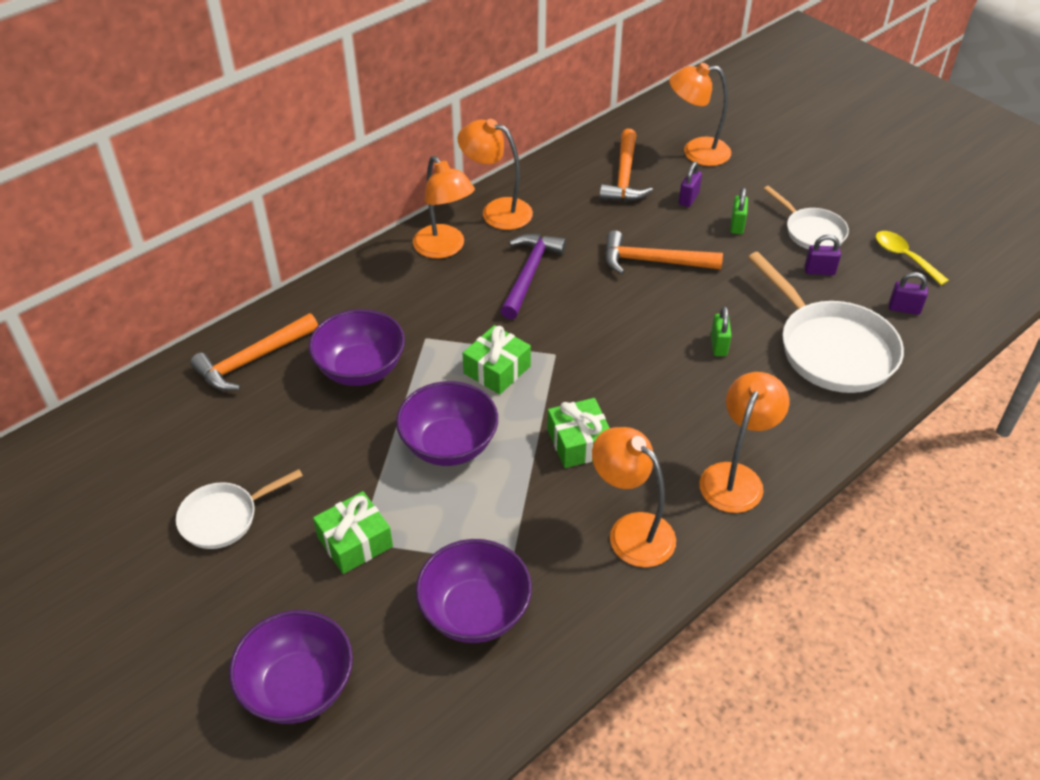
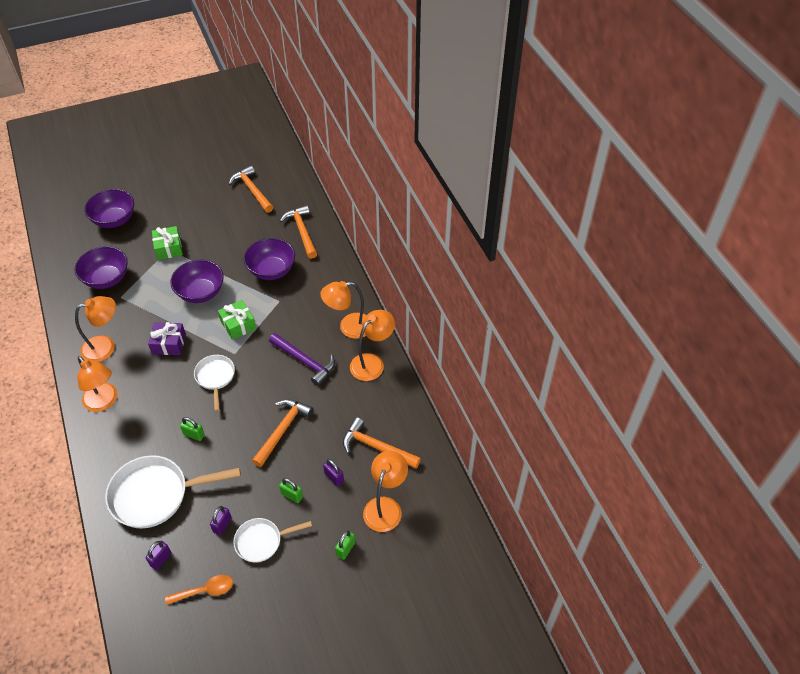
camera: 110 degrees right, 5 degrees up
(150, 470) = (252, 190): none -> orange hammer
(224, 518) = (210, 210): white pan -> white pan (215, 377)
(579, 442) = (169, 344): green gift -> purple gift
(768, 167) = (345, 549): none -> green padlock
(904, 257) = (205, 591): yellow spoon -> orange spoon

